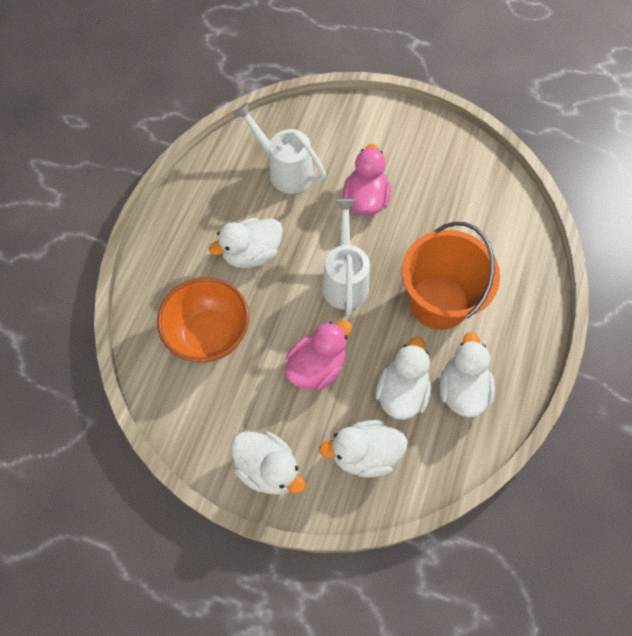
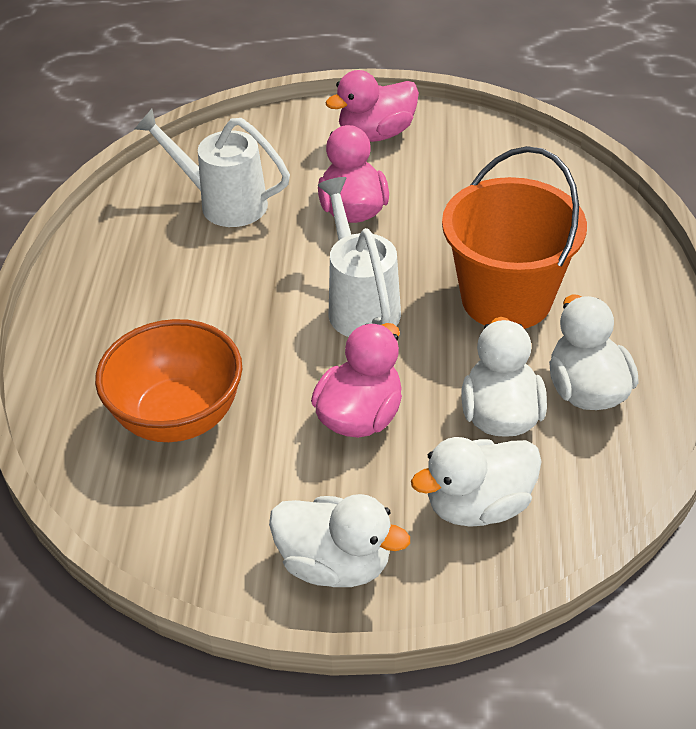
camera: 15 degrees left, 20 degrees down
(252, 253) = (209, 305): white duck -> none
(402, 137) = (376, 134): none -> pink duck

